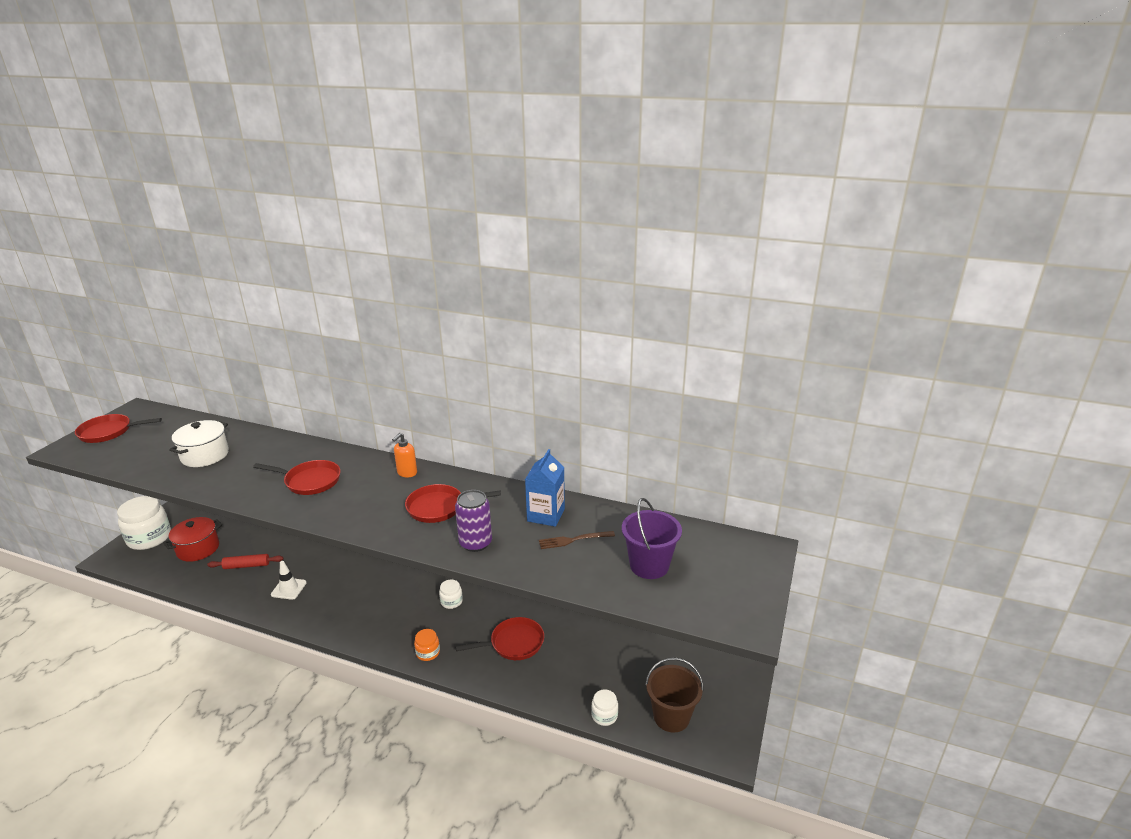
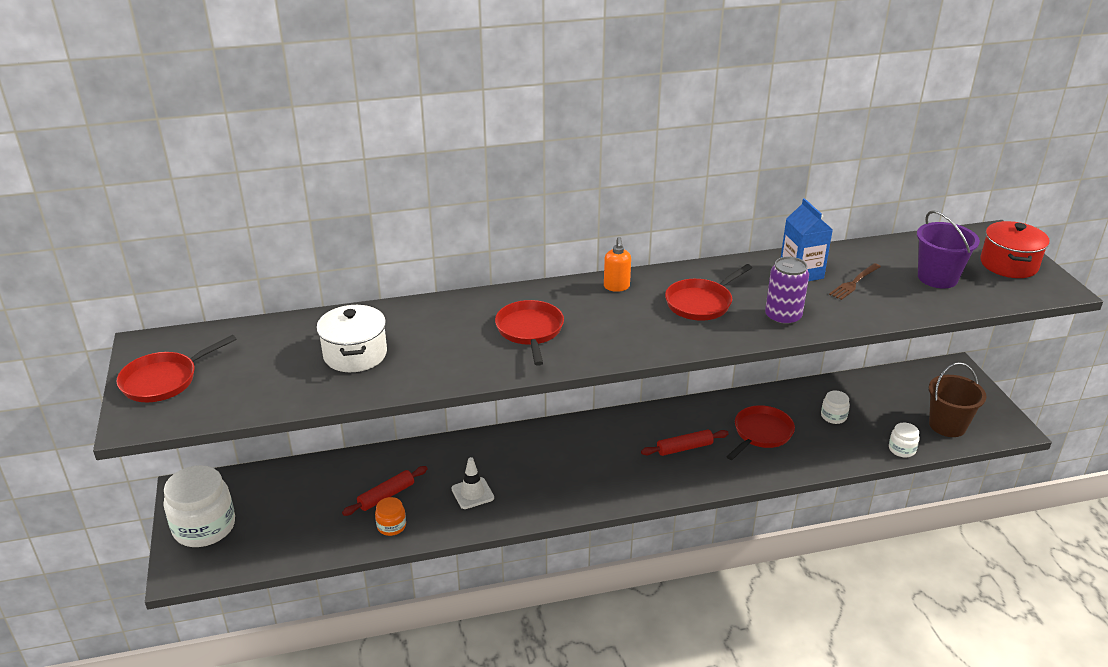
camera: 35 degrees left, 5 degrees up
(198, 549) = (294, 508): red pot -> red pot (1008, 264)
(309, 481) = (530, 331): red pan -> red pan turned 75 degrees counterclockwise
(428, 652) = (698, 477): orange jar -> orange jar (391, 526)
(448, 626) = (684, 448): none -> red rolling pin
(451, 601) = (658, 427): white jar -> white jar (833, 416)

